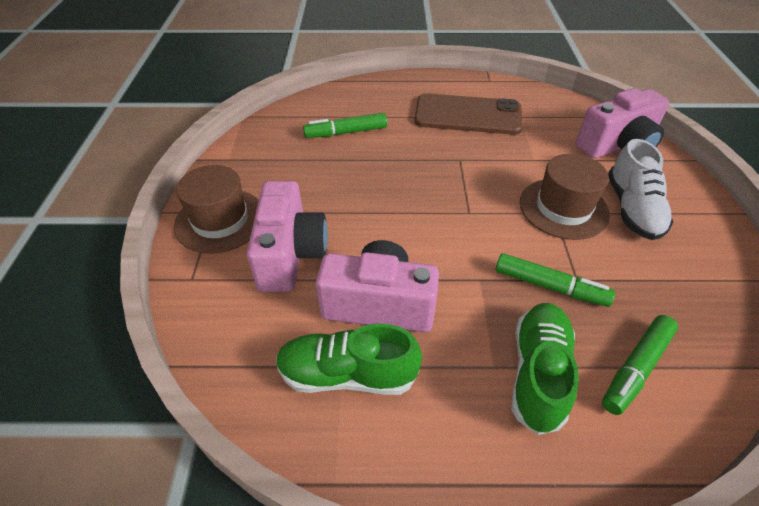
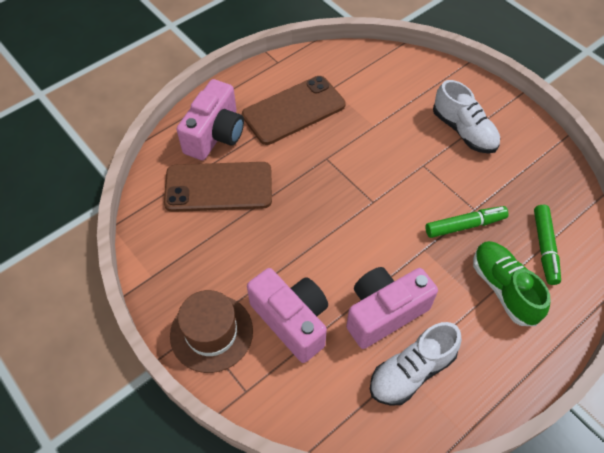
camera: 40 degrees left, 10 degrees up
(346, 132) = (218, 187): green marker -> brown phone
(347, 374) = (411, 371): green shoe -> white shoe
(563, 208) = (425, 158): brown hat -> none
(617, 146) = (416, 78): pink camera -> pink camera (215, 134)

